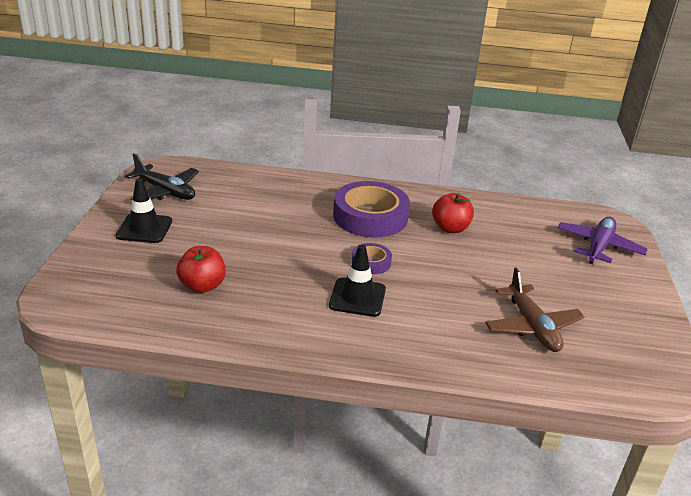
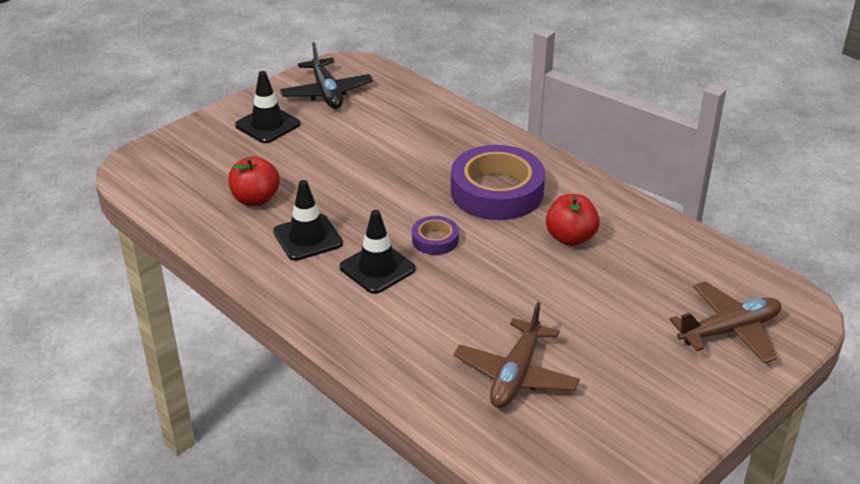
camera: 40 degrees right, 5 degrees up
(280, 297) = (308, 238): none -> black traffic cone
(598, 247) = (729, 331): purple plane -> brown plane

